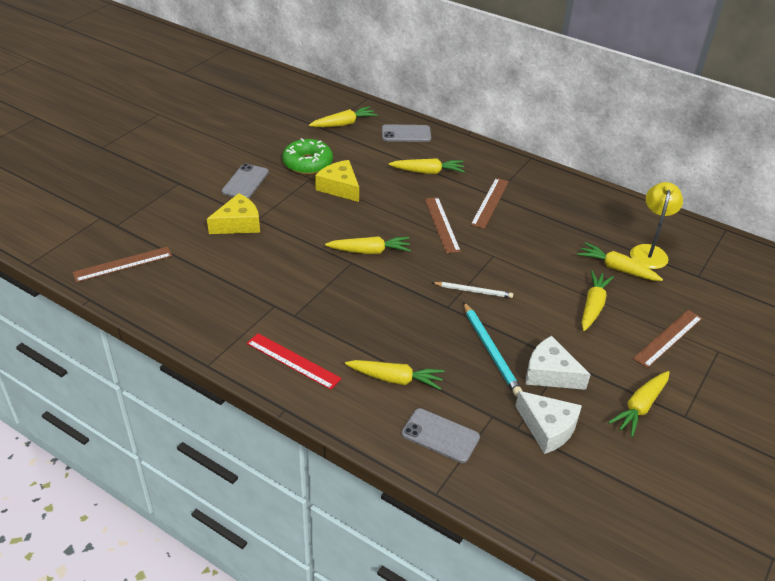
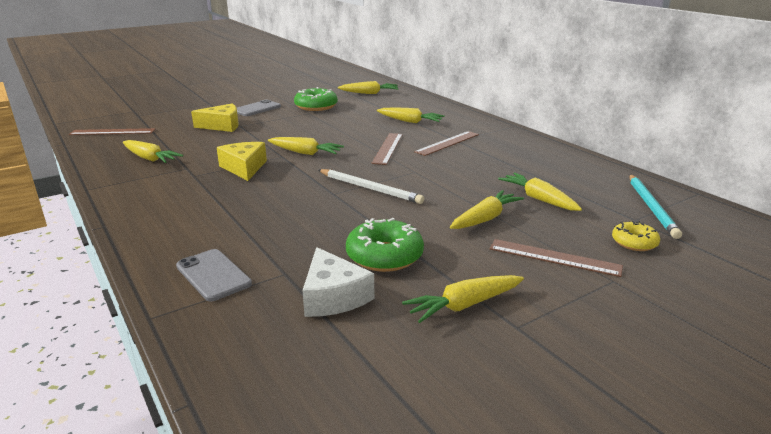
camera: 25 degrees right, 15 degrees down
(293, 361) = (154, 199): red ruler -> none
(339, 187) = (325, 120): yellow cheese -> yellow cheese (244, 168)
(395, 379) = (224, 228): yellow carrot -> yellow carrot (150, 158)
(406, 134) = (414, 102): grey phone -> none
(473, 291) = (370, 188): white pencil -> white pencil, size x1.51
(491, 351) = (340, 228): turquoise pencil -> turquoise pencil (651, 207)
(550, 373) = (384, 256): white cheese -> green donut
(649, 251) = (588, 194): yellow lamp -> none
(668, 338) = (554, 257): brown ruler -> brown ruler turned 45 degrees clockwise
(711, 305) = (634, 242): none -> yellow donut

